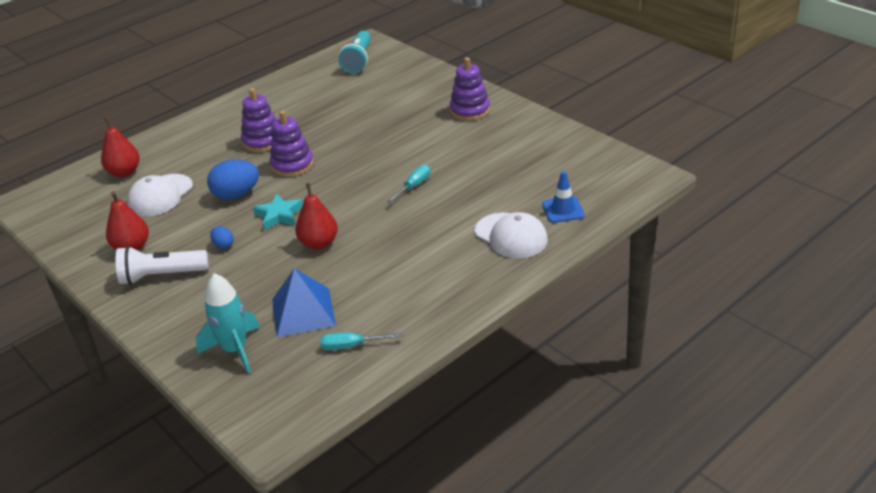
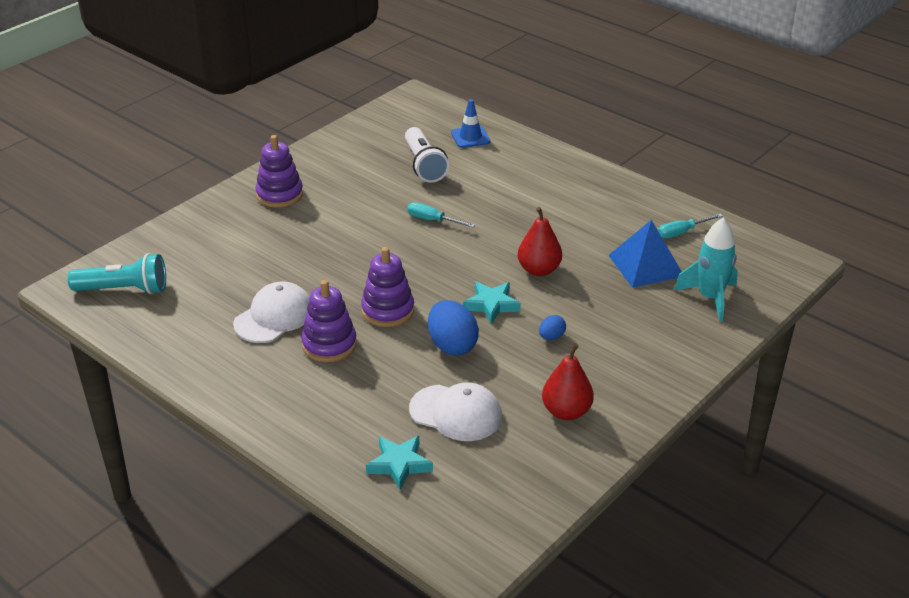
camera: 100 degrees left, 0 degrees up
(124, 172) = (399, 464): red pear -> turquoise star
(161, 276) = (613, 373): white flashlight -> white flashlight (424, 165)
(352, 346) = (682, 232): turquoise screwdriver -> turquoise screwdriver turned 75 degrees clockwise
(511, 236) = (512, 162): white cap -> white cap (274, 317)

